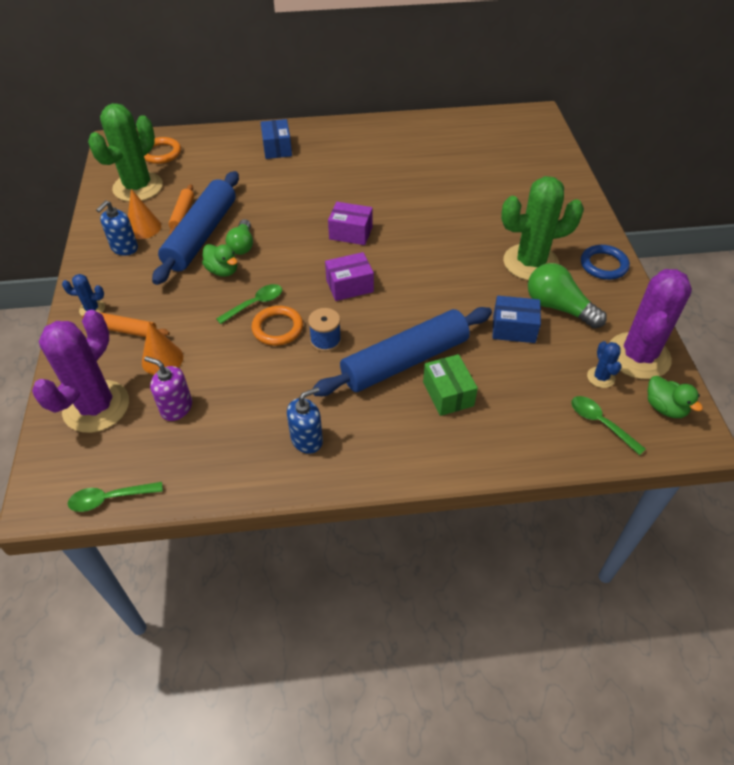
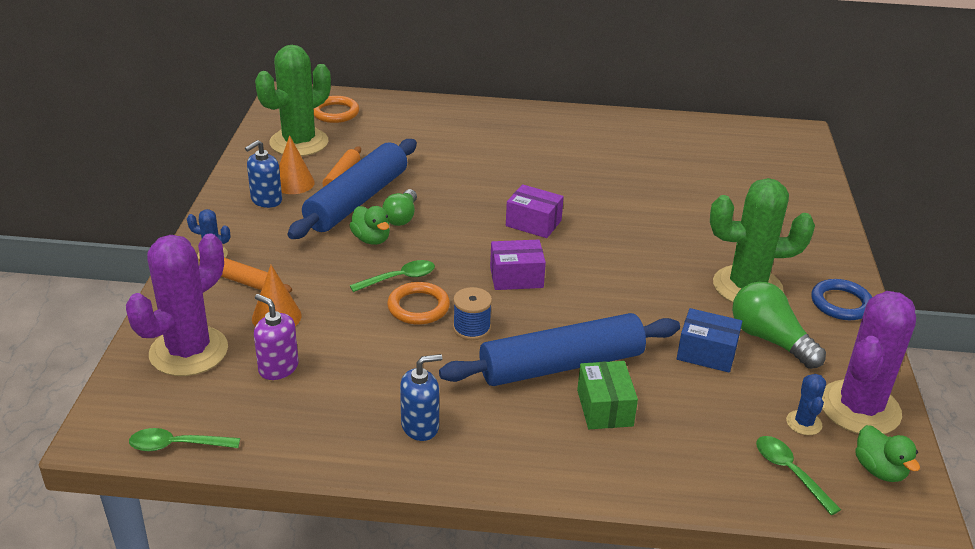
camera: 10 degrees right, 15 degrees down
(277, 148) = (470, 125): blue box -> none

